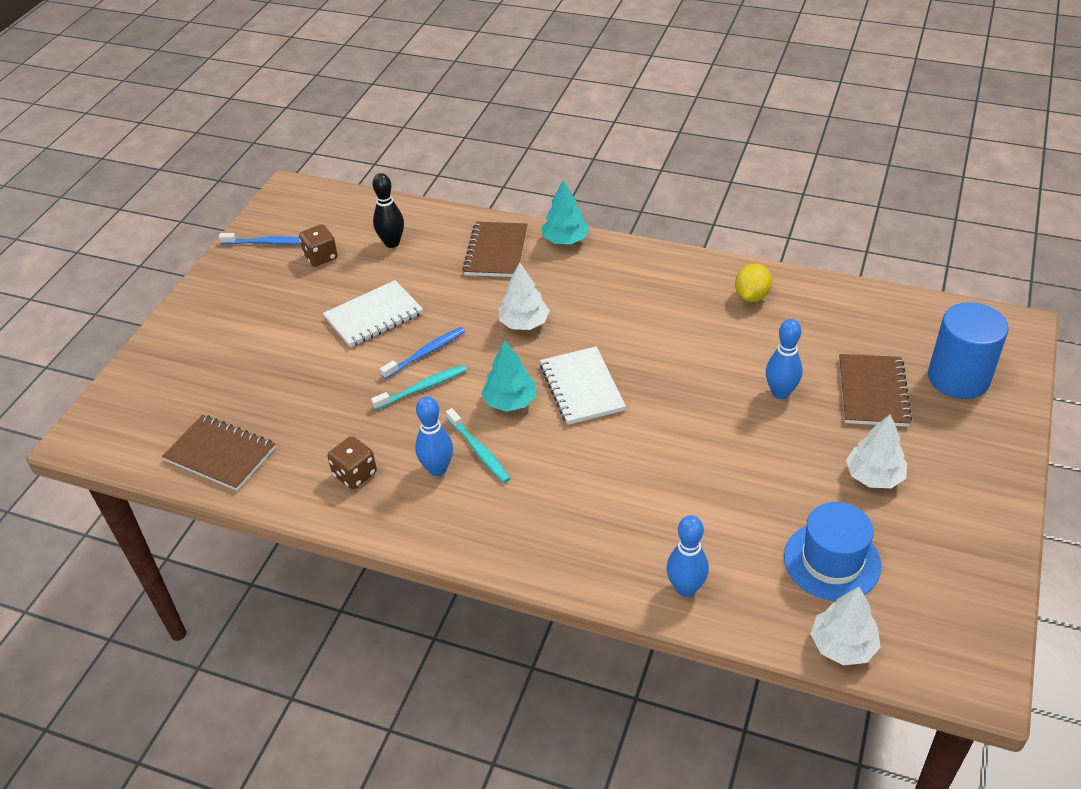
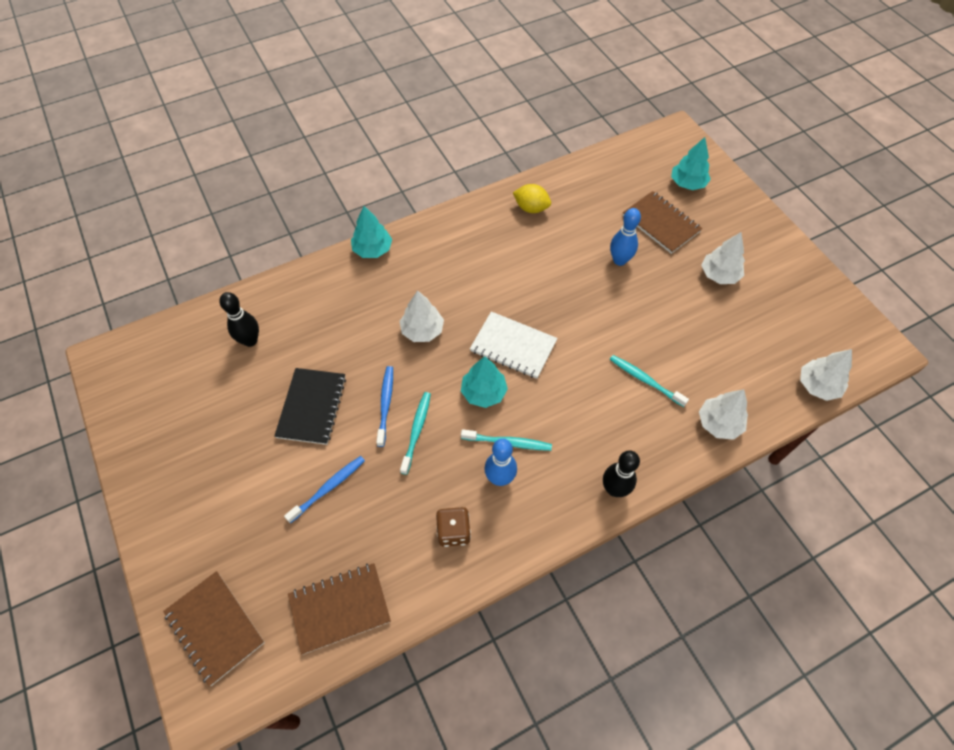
camera: 50 degrees left, 15 degrees up
(266, 243) = (144, 416): blue toothbrush -> blue toothbrush (328, 488)
(321, 257) = (207, 393): brown dice -> none
(373, 316) = (312, 407): white notebook -> black notebook
(496, 251) = (336, 292): brown notebook -> brown notebook (215, 627)
(516, 554) = (614, 489): none -> black bowling pin
(664, 501) = (645, 380): none -> turquoise toothbrush
(686, 588) = (719, 423): blue bowling pin -> white tree
(752, 296) = (531, 208): yellow lemon -> yellow lemon turned 45 degrees counterclockwise
(832, 561) = (759, 342): blue hat -> none
(958, 378) = (687, 183): blue cylinder -> turquoise tree

